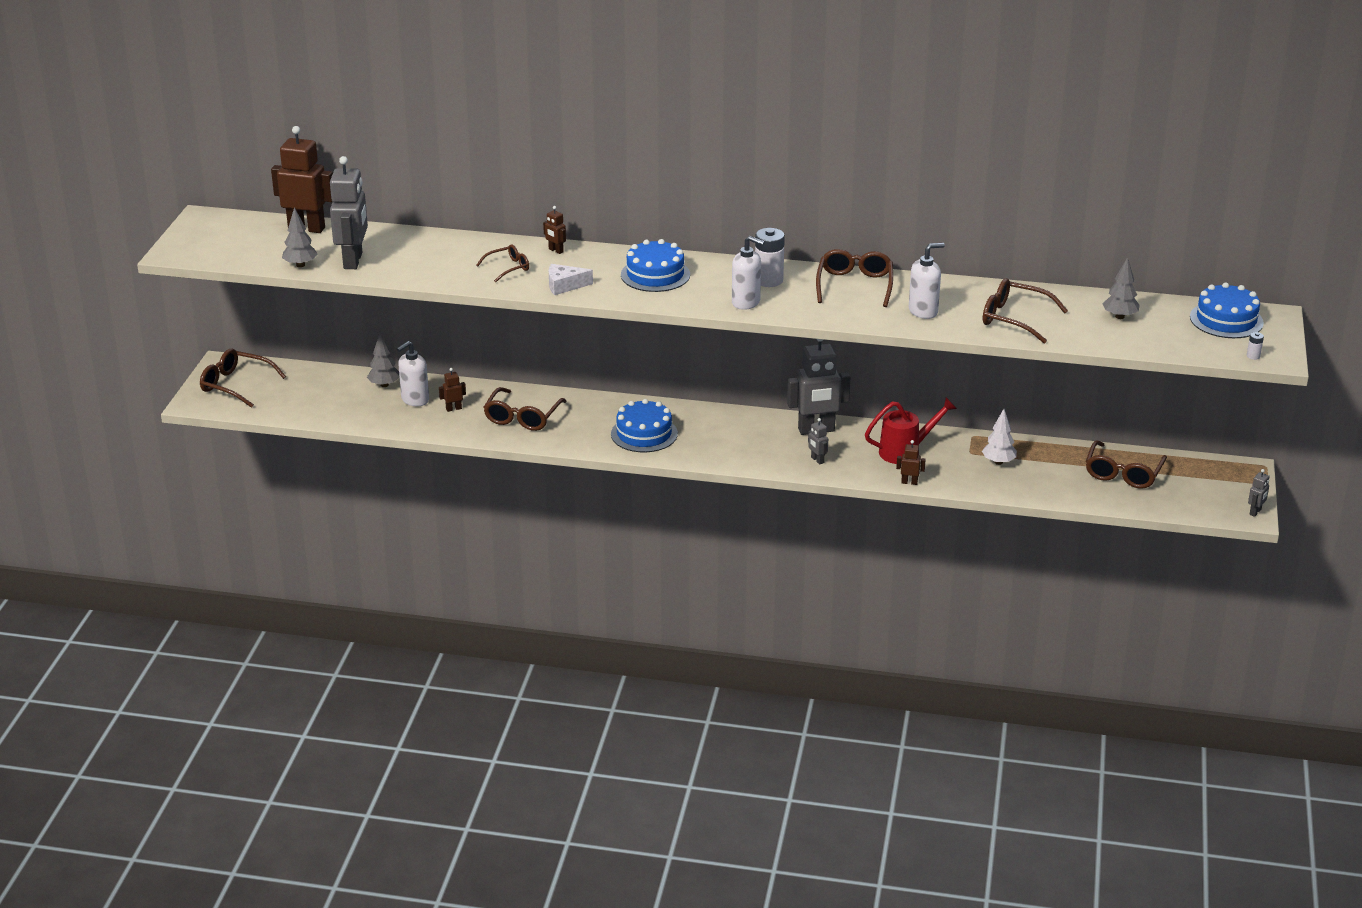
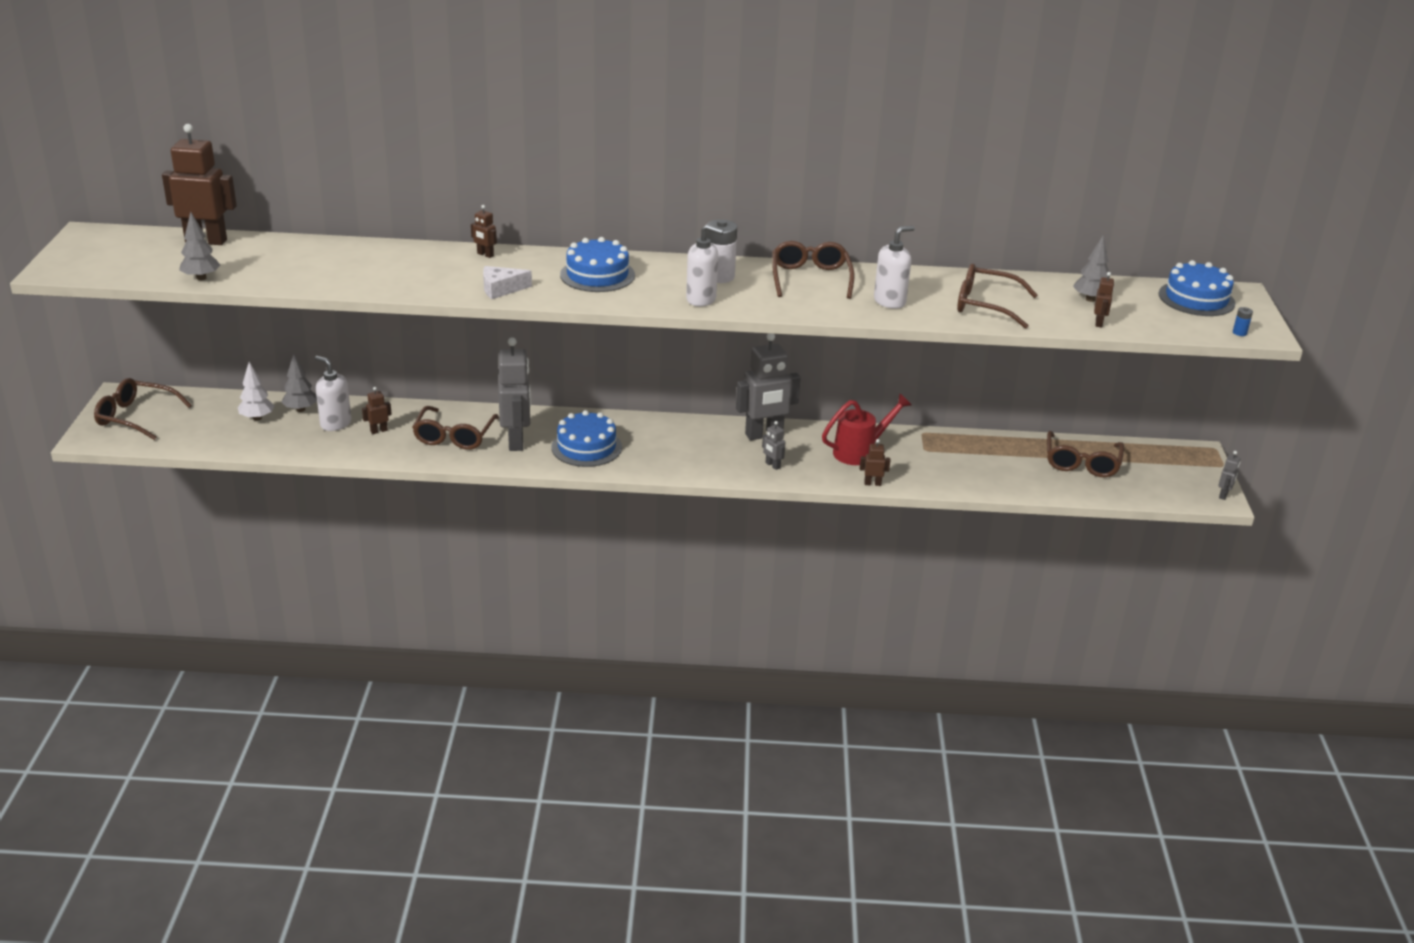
camera: 10 degrees left, 0 degrees up
(353, 261) = (261, 272): grey robot -> grey robot (516, 441)
(415, 400) = (335, 423): white soap dispenser -> white soap dispenser turned 90 degrees clockwise
(508, 268) = (436, 273): brown glasses -> none
(998, 462) = (956, 458): white tree -> white tree (257, 418)
(1118, 341) = (1099, 323): none -> brown robot
(1253, 356) = (1239, 333): white battery -> blue battery

